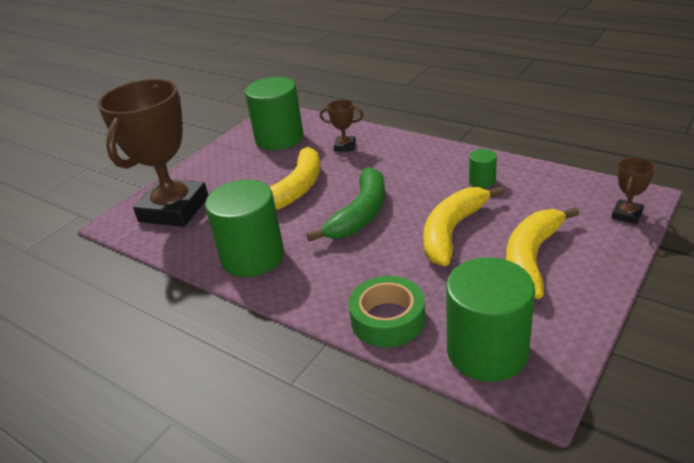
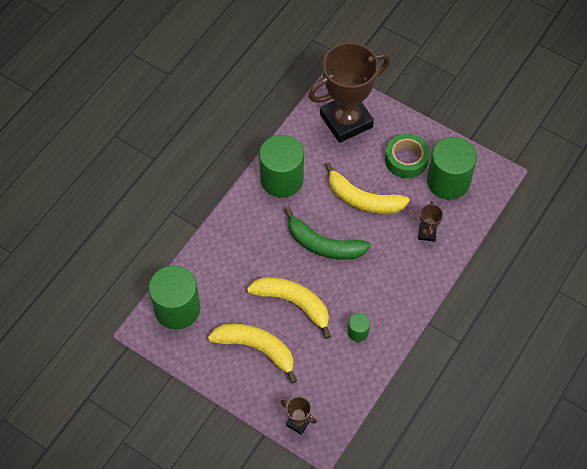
camera: 85 degrees right, 25 degrees up
(174, 209) = (346, 121): brown trophy -> brown trophy turned 45 degrees counterclockwise
(387, 319) = (210, 259): green tape -> green tape (406, 159)

